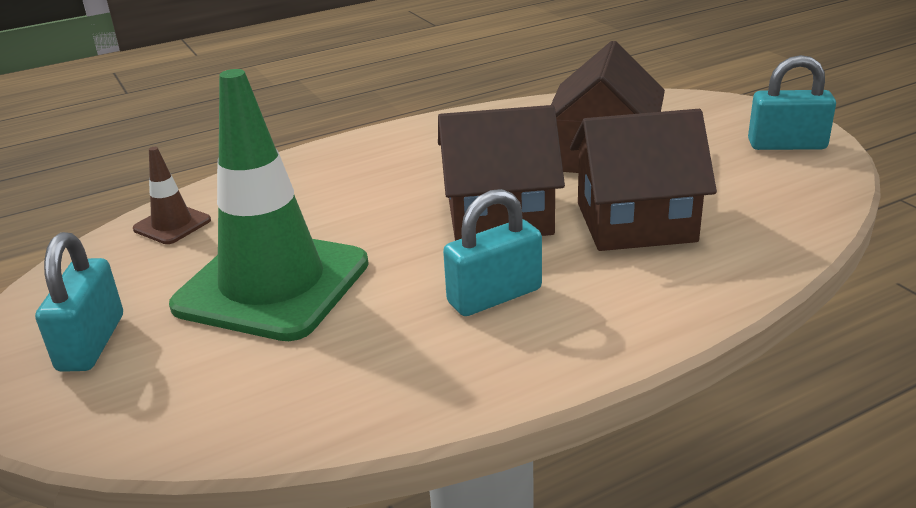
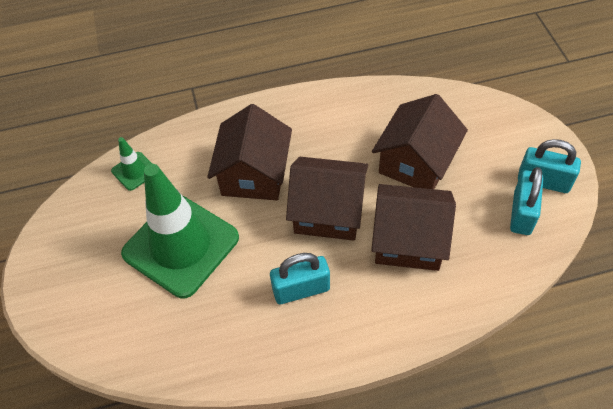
camera: 15 degrees right, 25 degrees up
(91, 343) = (78, 271): turquoise padlock -> turquoise padlock (522, 213)
(172, 225) = (134, 171): brown traffic cone -> green traffic cone
(368, 199) = (254, 174): none -> brown house

